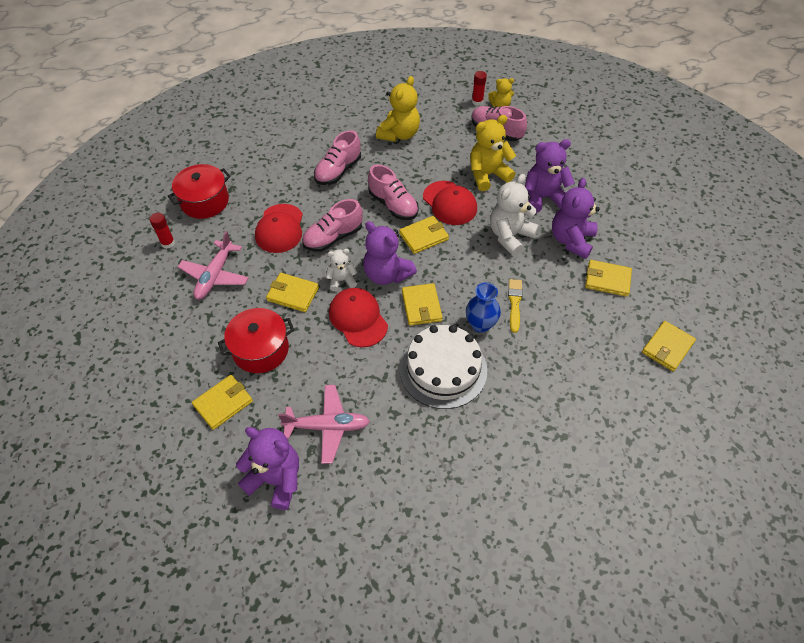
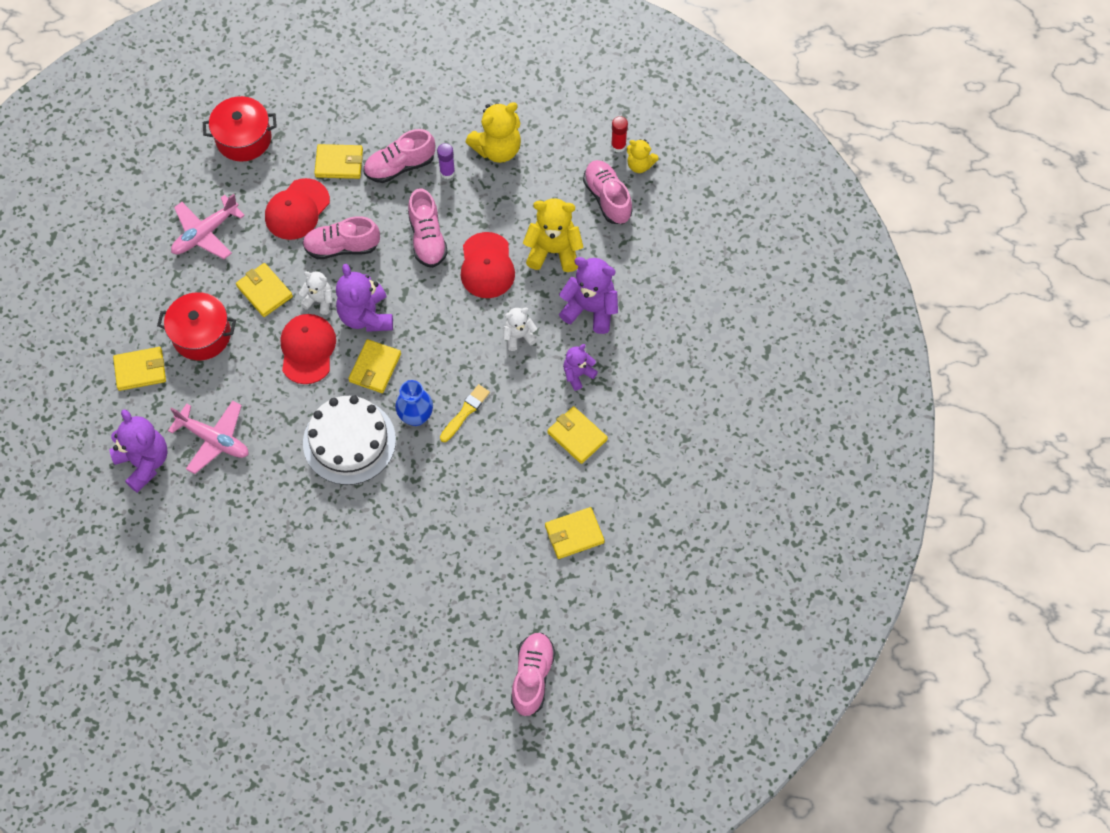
camera: 30 degrees right, 10 degrees up
(168, 243) = (182, 172): red glue stick -> none
(375, 161) = (447, 172): none -> purple glue stick
(423, 236) = (432, 292): yellow wallet -> yellow wallet (339, 163)
(509, 236) = (519, 336): white teddy bear -> white teddy bear, size x0.58
(571, 240) = (578, 374): purple teddy bear -> purple teddy bear, size x0.58
(738, 475) = (532, 677): none -> pink shoe

